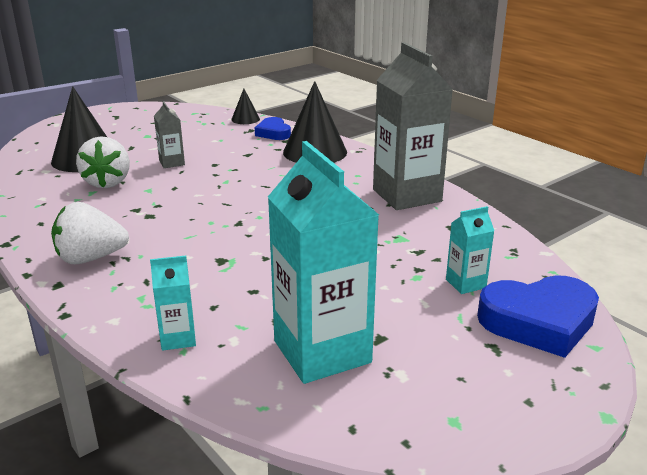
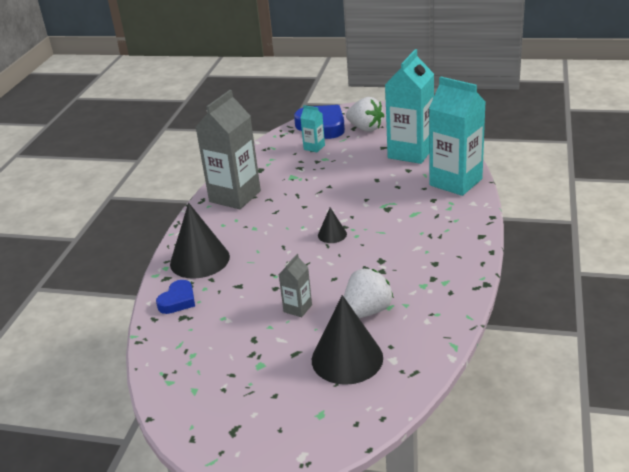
camera: 125 degrees left, 5 degrees up
(90, 258) = (448, 244): white strawberry -> white strawberry (365, 128)
(178, 338) = (455, 182): turquoise carton -> turquoise carton, size x2.19
(245, 119) = (156, 337): black cone -> black cone (332, 234)

